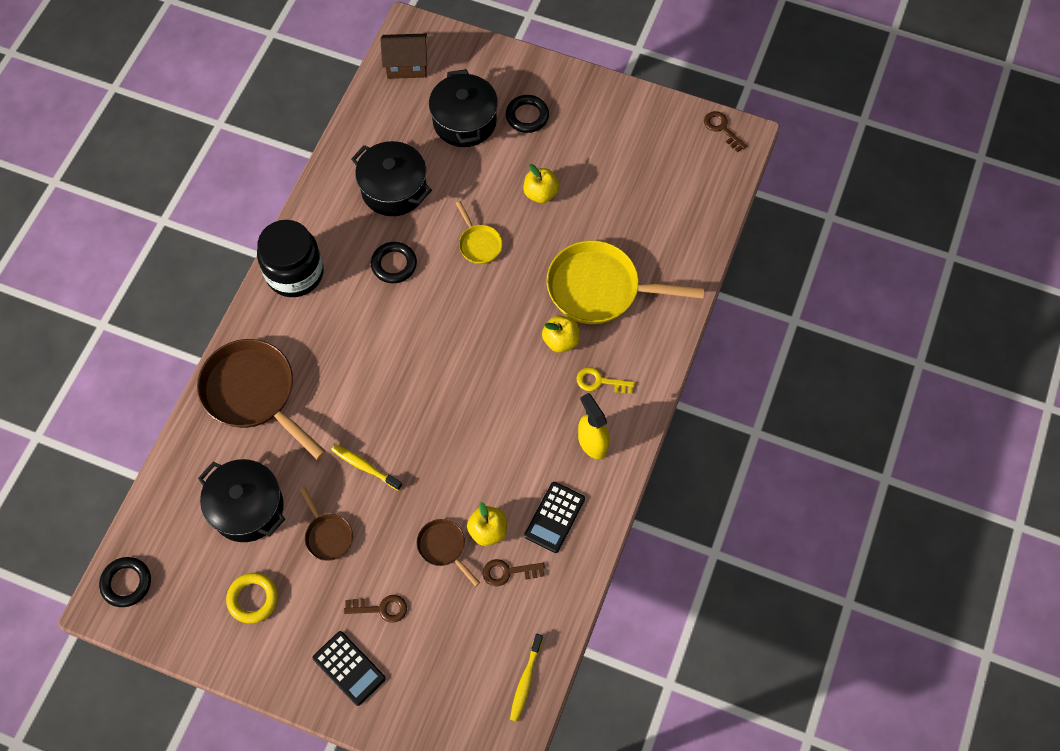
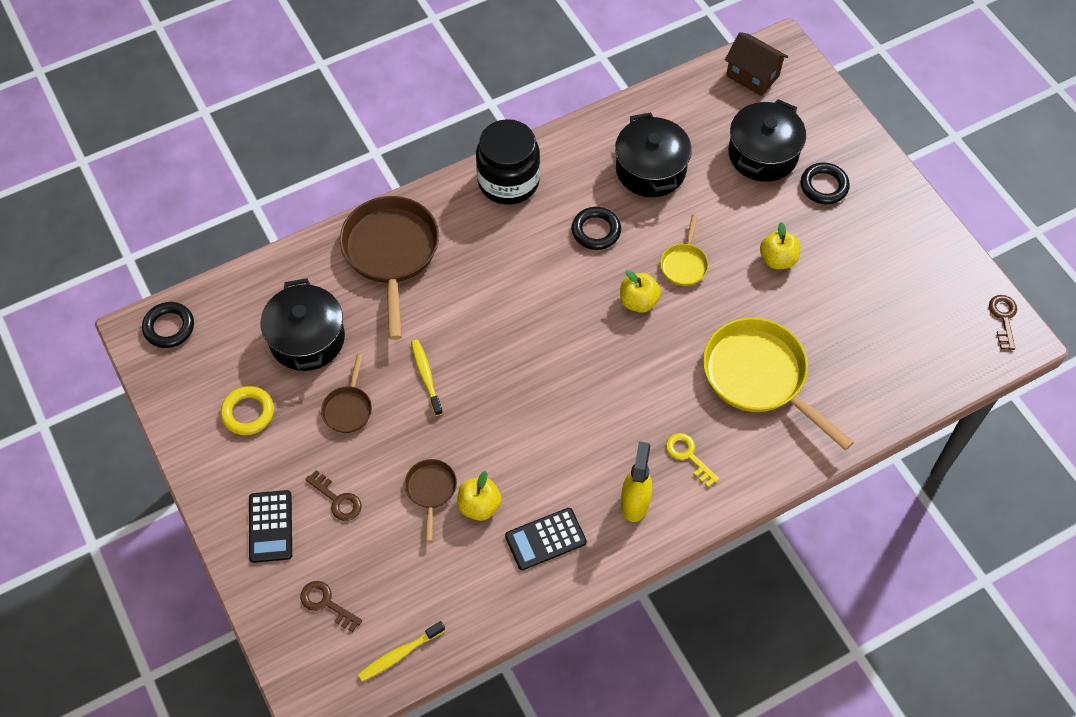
camera: 40 degrees right, 5 degrees down
(508, 572) = (465, 553): brown key -> brown key (326, 603)
(561, 340) = (684, 395): yellow apple -> yellow apple (638, 301)

